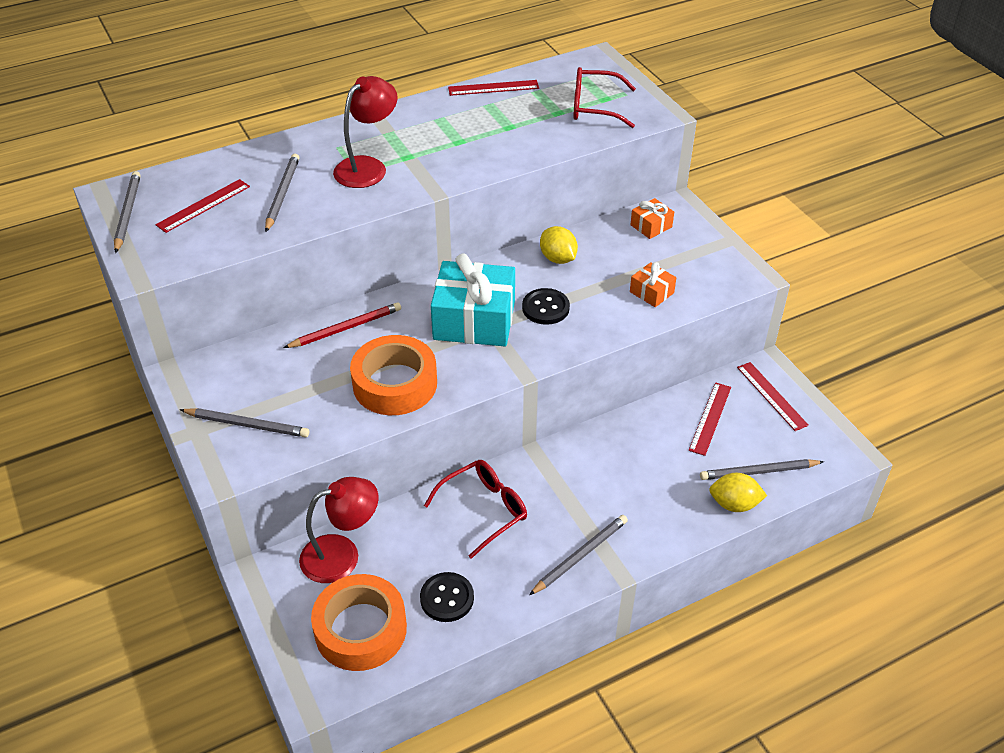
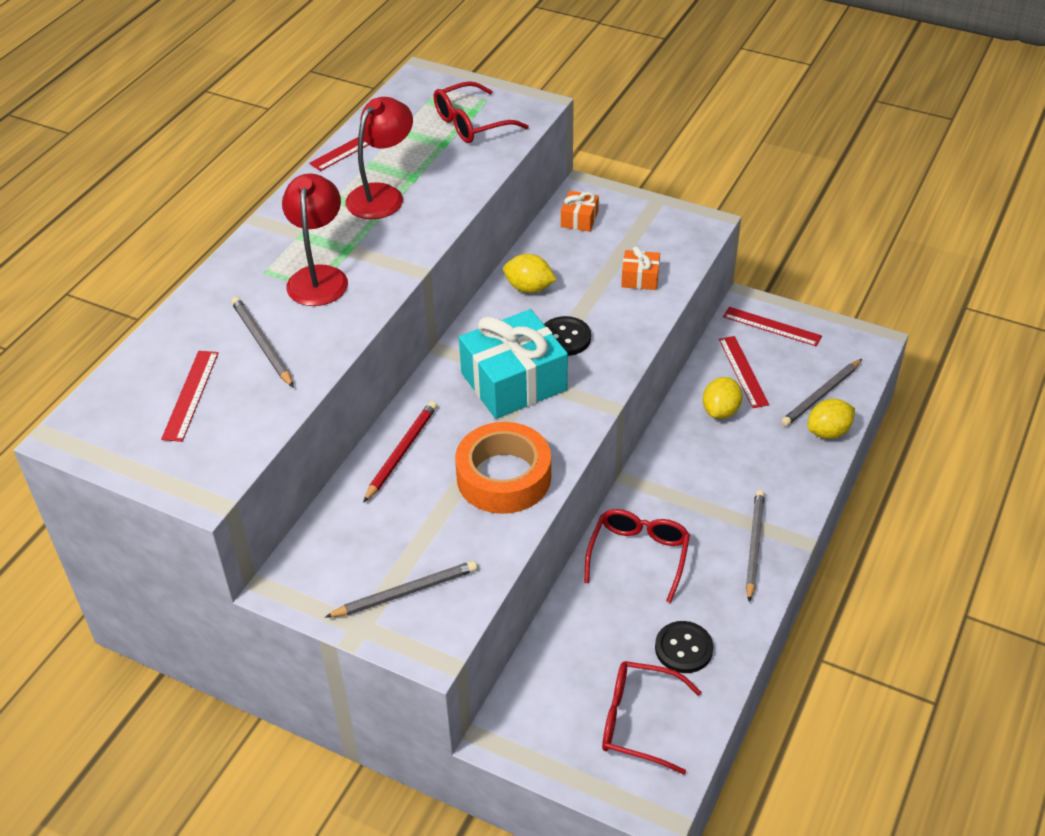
camera: 35 degrees left, 0 degrees up
(127, 213) = (114, 444): grey pencil -> none
(342, 555) = (555, 670): red lamp -> red lamp (382, 195)
(360, 629) = (638, 722): orange tape -> red glasses
(659, 438) = (720, 411): none -> yellow lemon

